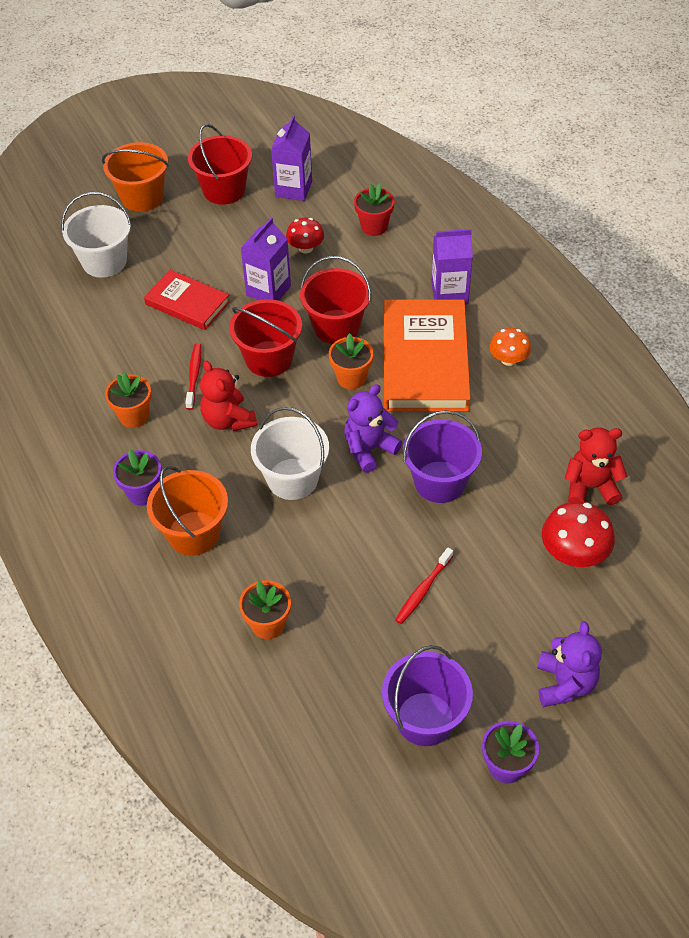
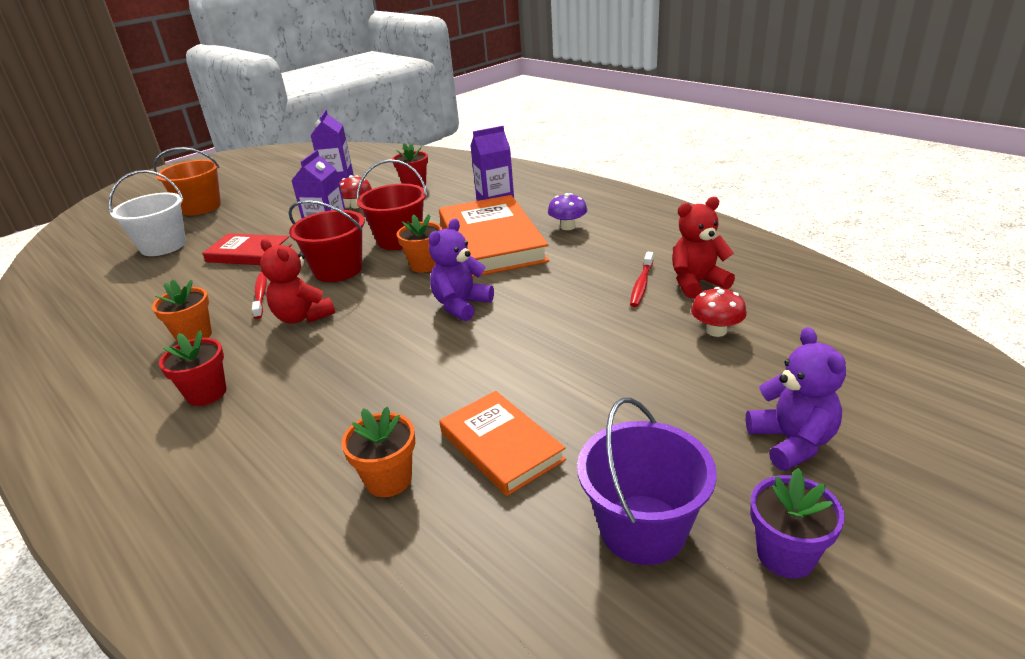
camera: 15 degrees left, 20 degrees down
(143, 493) = (206, 393): purple flower pot -> red flower pot
(194, 533) = (274, 414): orange bucket -> none
(224, 190) = (276, 191): red bucket -> none
(292, 479) = (385, 344): white bucket -> none
(355, 619) = (501, 446): none -> orange book
(423, 590) = (571, 398): red toothbrush -> red toothbrush (641, 284)
(440, 482) = (545, 312): purple bucket -> none
(508, 359) = (568, 227): orange mushroom -> purple mushroom
(573, 553) = (716, 331): red mushroom -> red mushroom, size x0.65

